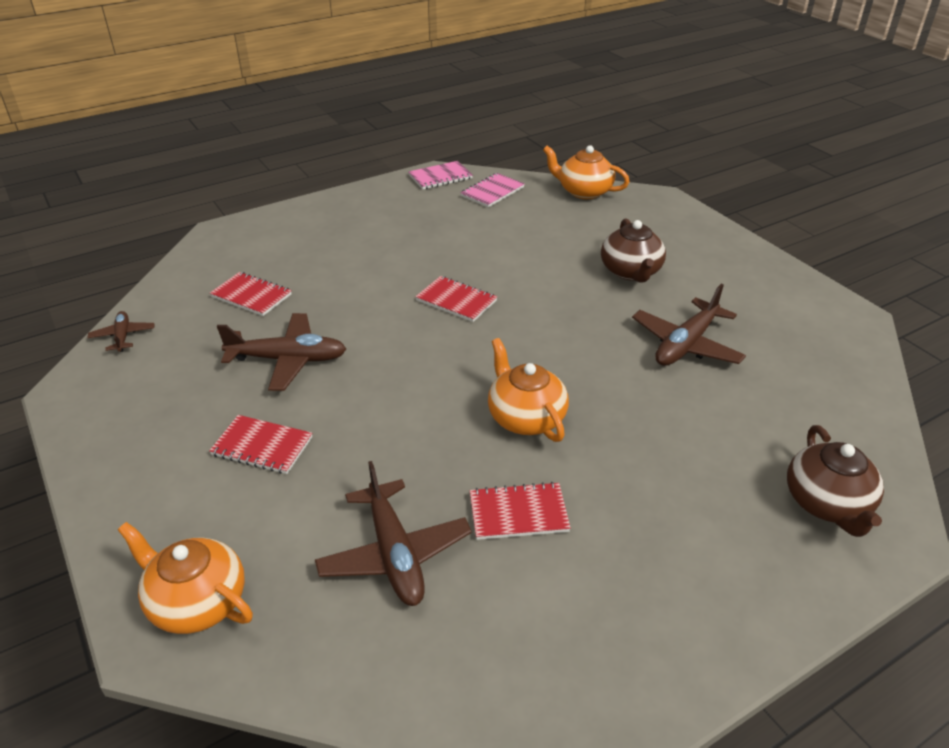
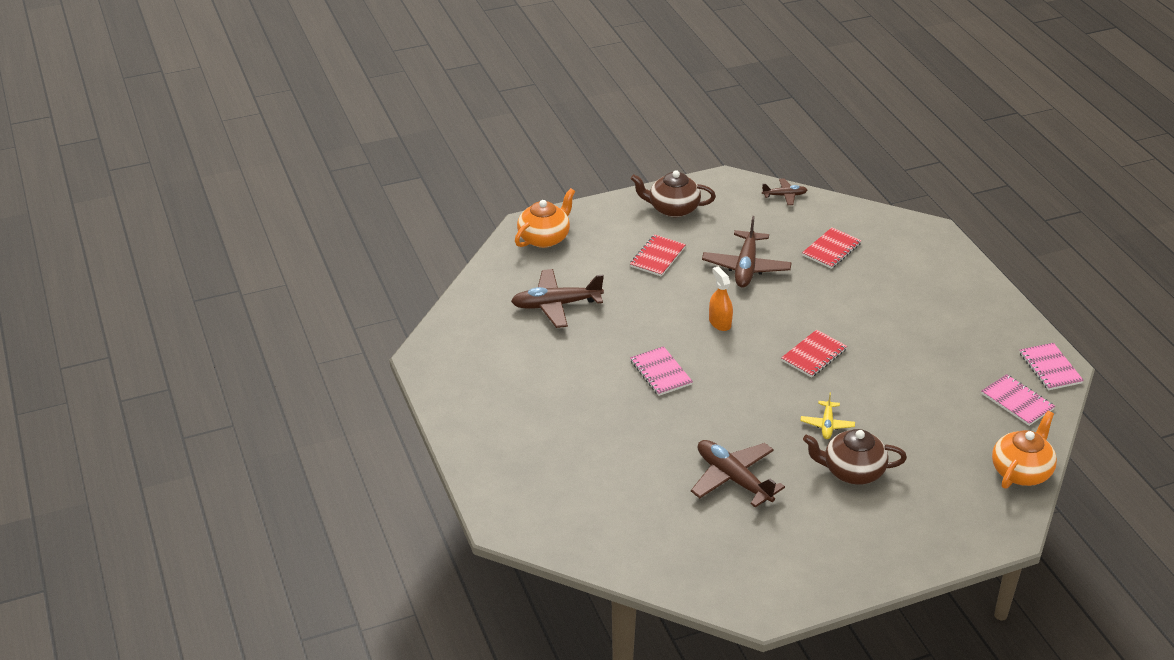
camera: 100 degrees right, 0 degrees up
(409, 374) = (720, 322): none -> orange spray bottle
(518, 513) = (573, 356): red notebook -> none
(525, 417) = (661, 372): orange teapot -> pink notebook
(569, 288) = (827, 424): none -> yellow plane
(827, 504) = (541, 501): brown teapot -> brown teapot (672, 209)

